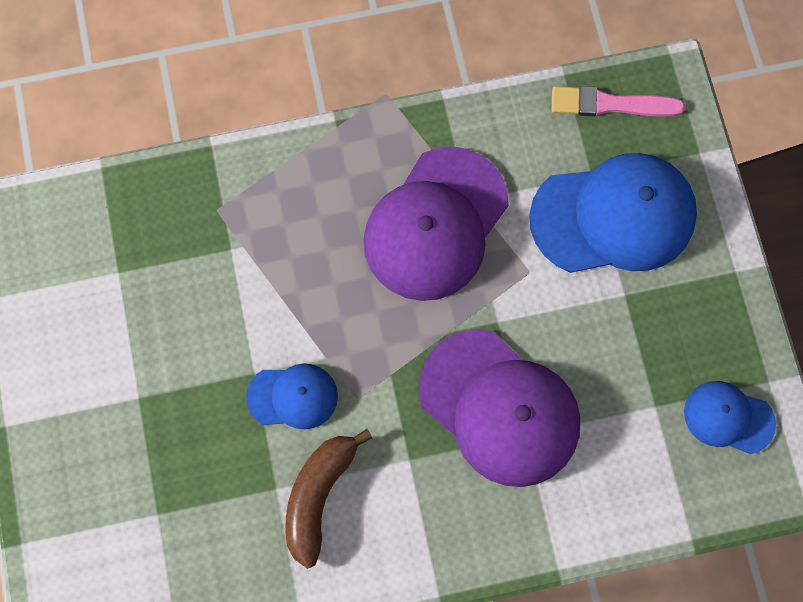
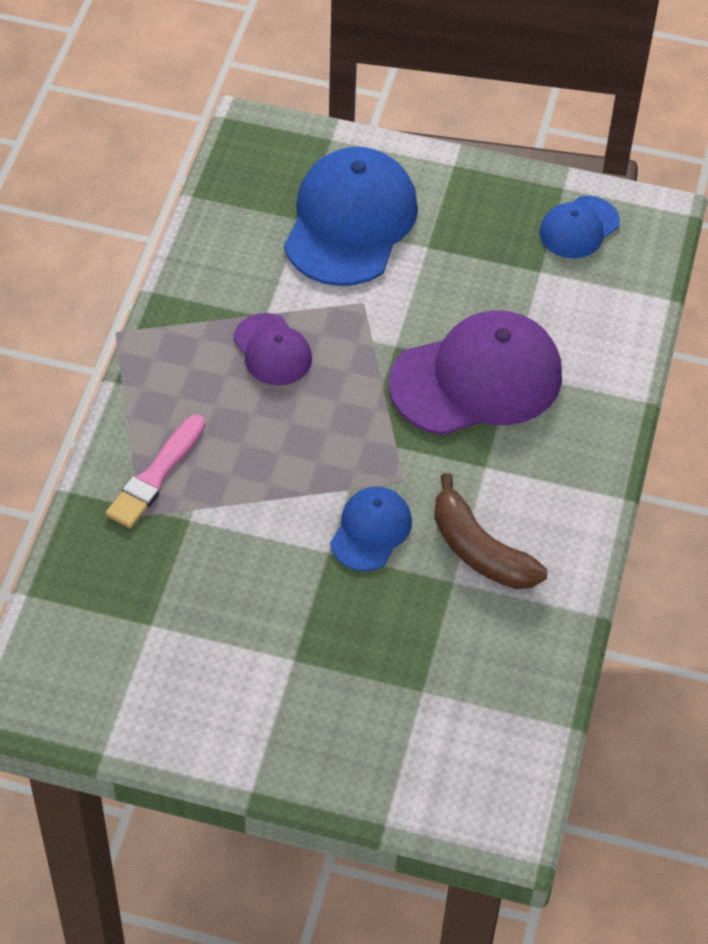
camera: 65 degrees left, 20 degrees down
(435, 224) = (272, 350): purple cap -> purple cap, size x0.52
(610, 104) = (244, 177): pink brush -> pink brush (156, 475)

